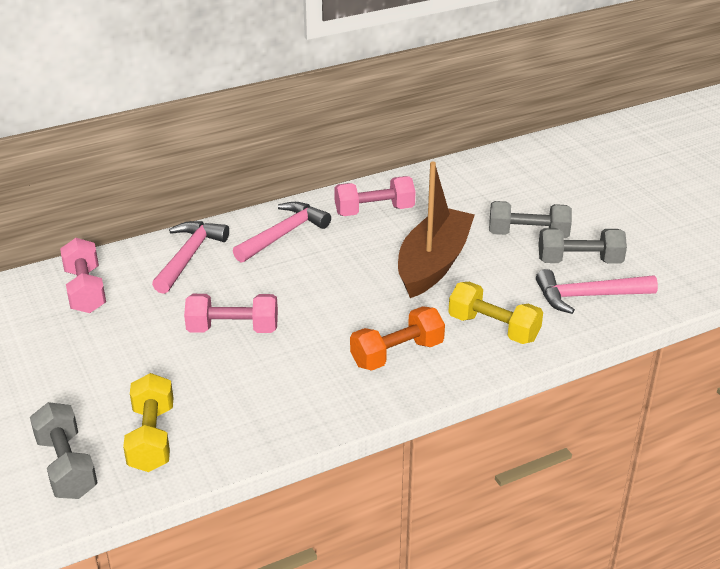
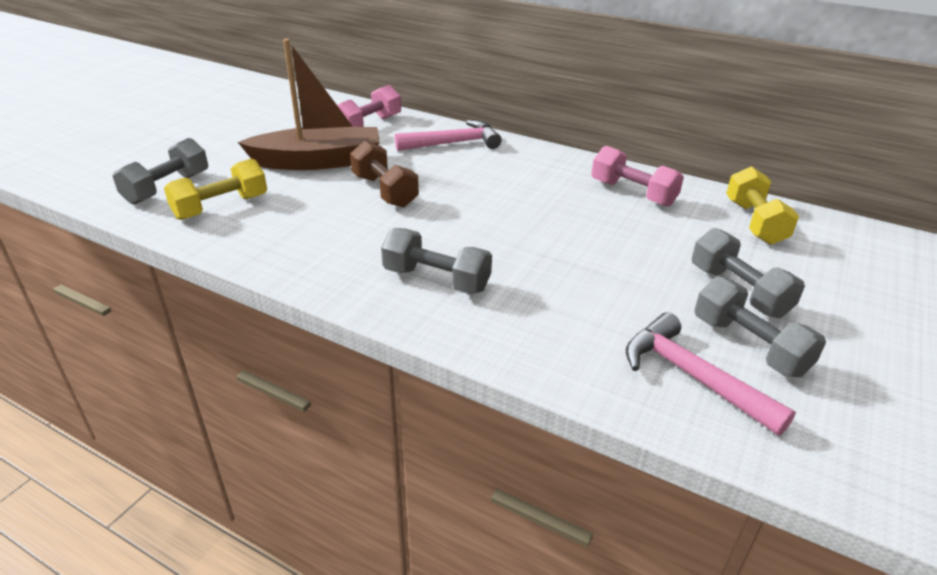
camera: 55 degrees right, 0 degrees up
(233, 329) = (385, 191): pink dumbbell -> brown dumbbell
(283, 234) = (535, 167): pink hammer -> none
(397, 354) = (436, 280): orange dumbbell -> grey dumbbell
(433, 264) = (600, 251): brown boat -> brown boat (318, 161)
(493, 328) = (545, 325): yellow dumbbell -> yellow dumbbell (754, 222)

